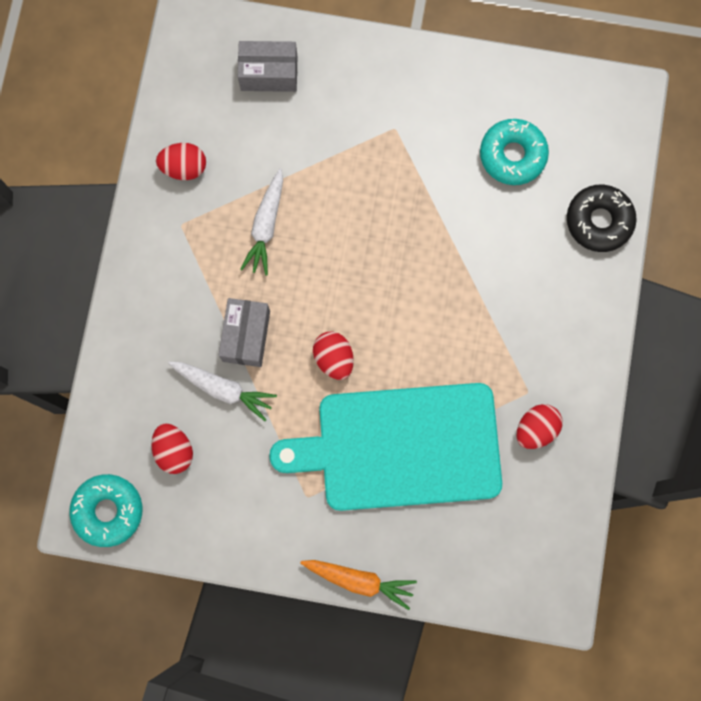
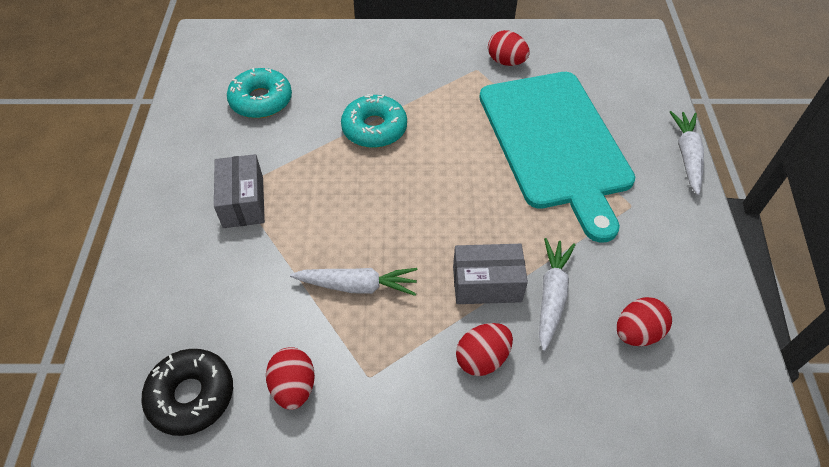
camera: 100 degrees left, 25 degrees down
(108, 510) = (735, 390): turquoise donut -> turquoise donut (374, 128)
(269, 73) = (168, 313): grey box -> grey box (243, 202)
(334, 358) = (488, 204): red egg -> red egg (482, 358)
(359, 580) = (687, 156): orange carrot -> white carrot
(599, 221) = (318, 43): black donut -> black donut (191, 396)

